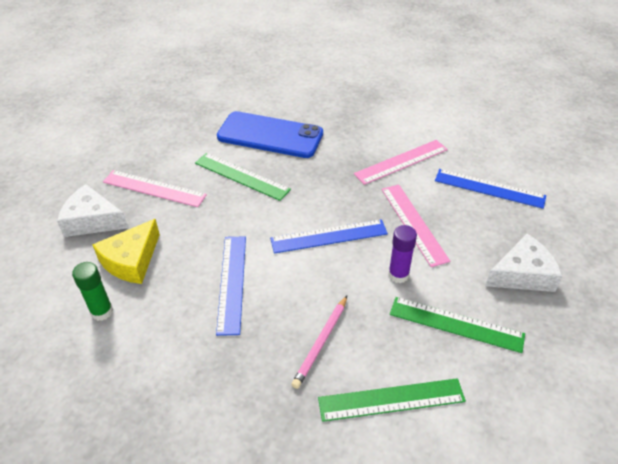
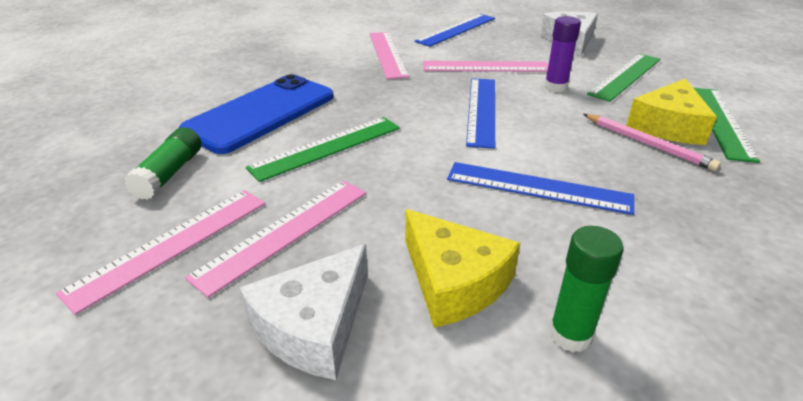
camera: 70 degrees left, 10 degrees down
(135, 156) = (171, 245): none -> pink ruler
(191, 130) = (170, 173): none -> green glue stick
(361, 357) = (668, 126): none -> yellow cheese

